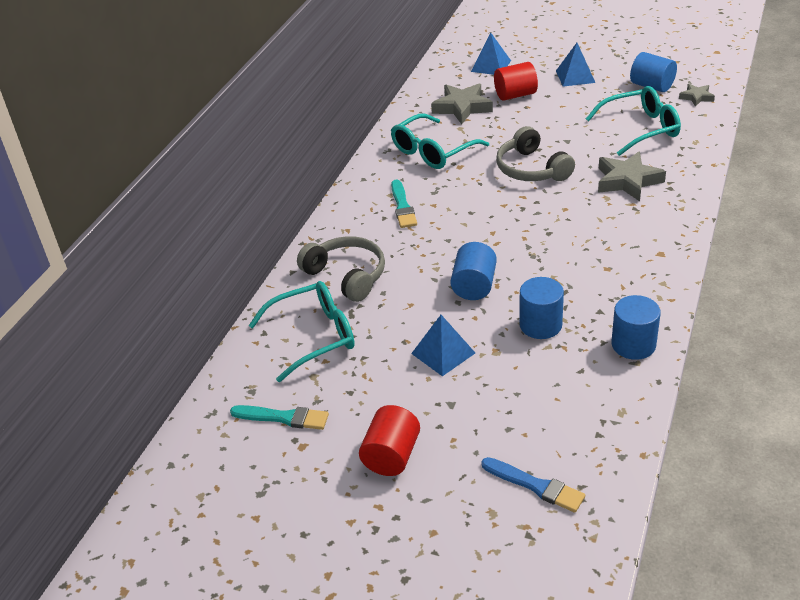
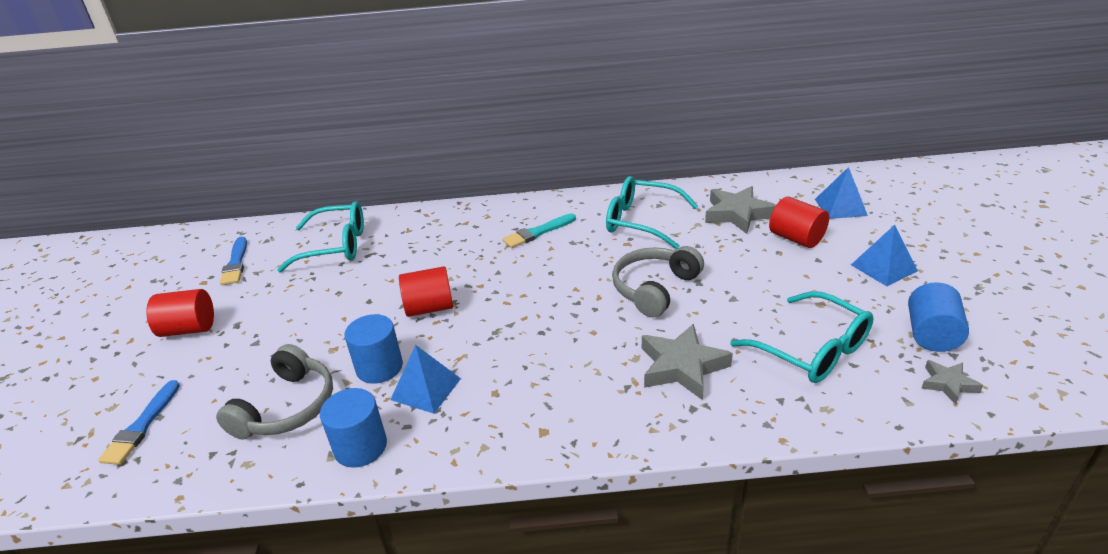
camera: 65 degrees right, 5 degrees down
(283, 418) = (235, 263): turquoise brush -> blue brush
(314, 336) = (335, 246): turquoise glasses -> turquoise glasses turned 45 degrees counterclockwise
(346, 276) = (421, 236): grey headphones -> grey headphones (287, 407)
(443, 353) = (325, 318): blue pyramid -> blue pyramid (426, 389)
(474, 286) = (429, 308): blue cylinder -> red cylinder

